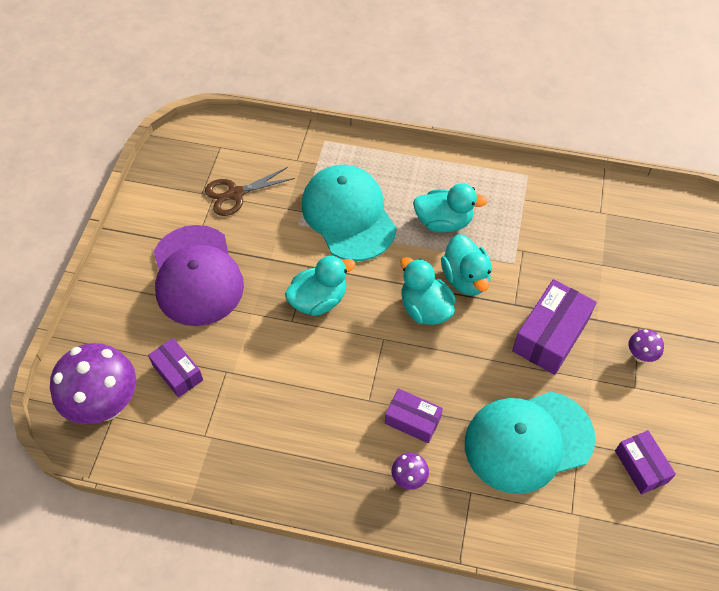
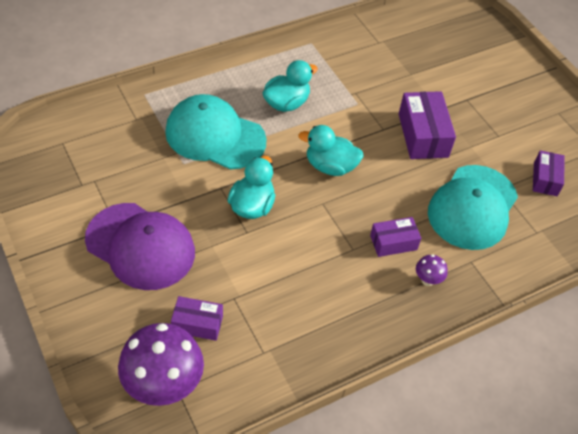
camera: 45 degrees left, 5 degrees down
(235, 194) = (111, 170): brown scissors -> none
(465, 278) = (337, 131): turquoise duck -> none
(640, 355) = (483, 115): purple mushroom -> none
(641, 466) = (545, 179): purple box -> purple box turned 75 degrees clockwise

